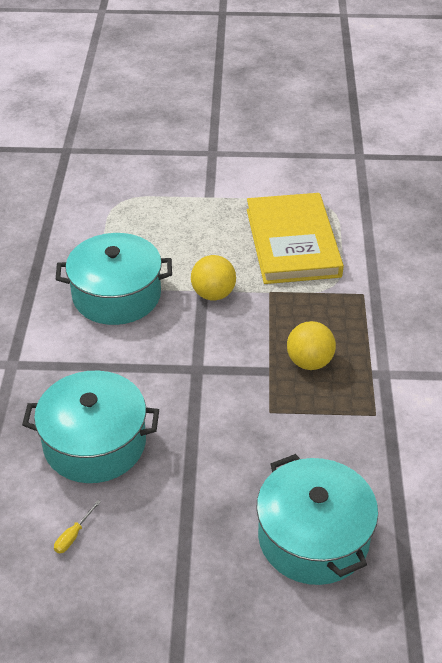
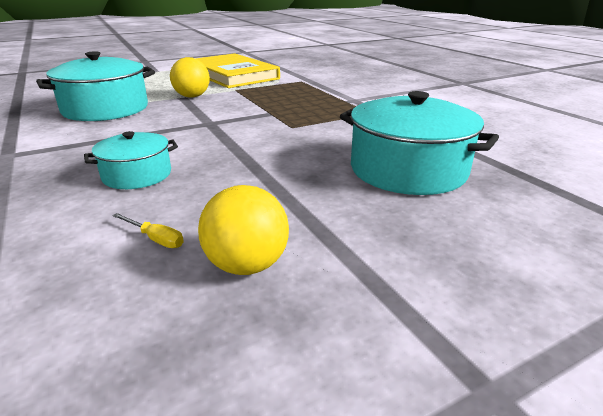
camera: 30 degrees left, 15 degrees down
(73, 535) = (155, 239): yellow screwdriver -> yellow screwdriver turned 60 degrees counterclockwise
(95, 443) = (137, 175): turquoise pot -> turquoise pot, size x0.56
(309, 362) = (296, 105): yellow ball -> yellow ball (247, 265)

